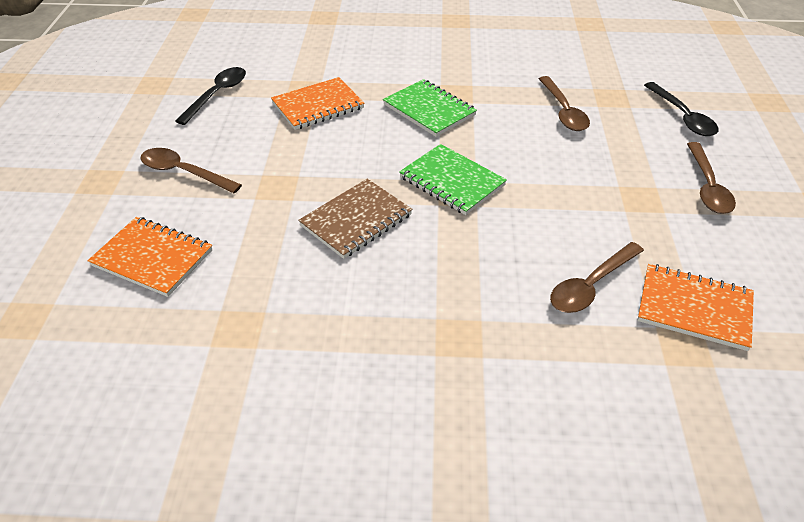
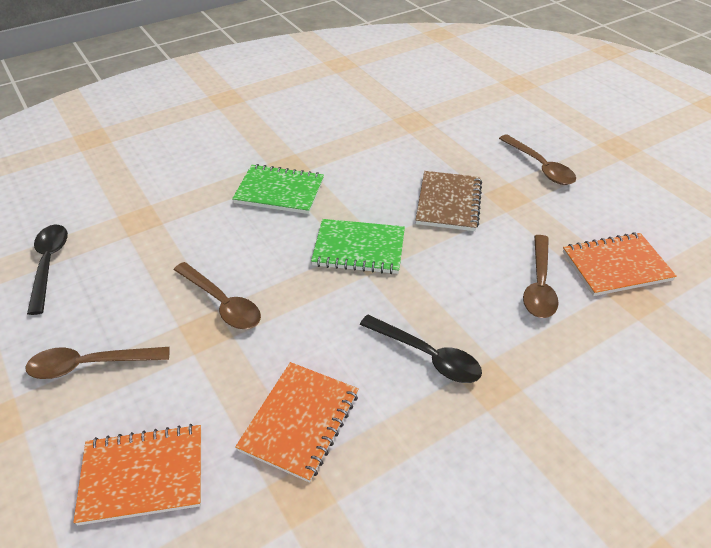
camera: 35 degrees left, 0 degrees up
(318, 106) = (170, 231): orange notebook -> orange notebook (299, 421)
(356, 220) = (311, 325): brown notebook -> brown notebook (448, 203)
(563, 111) = (389, 148): brown spoon -> brown spoon (222, 303)
(682, 117) = (475, 118): black spoon -> black spoon (427, 356)

